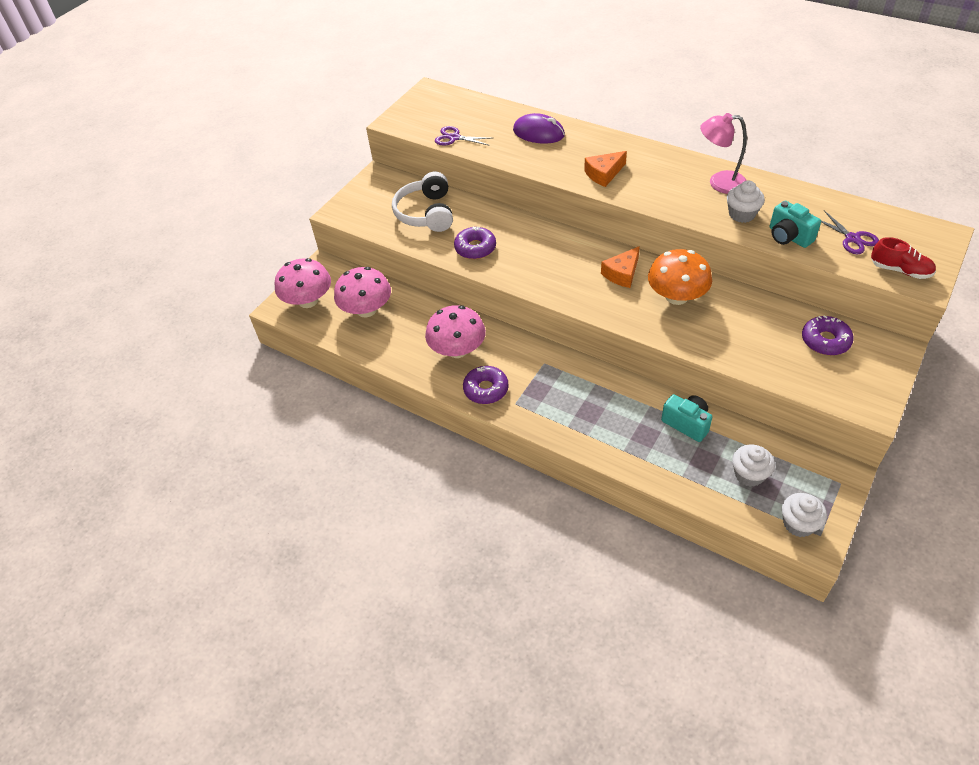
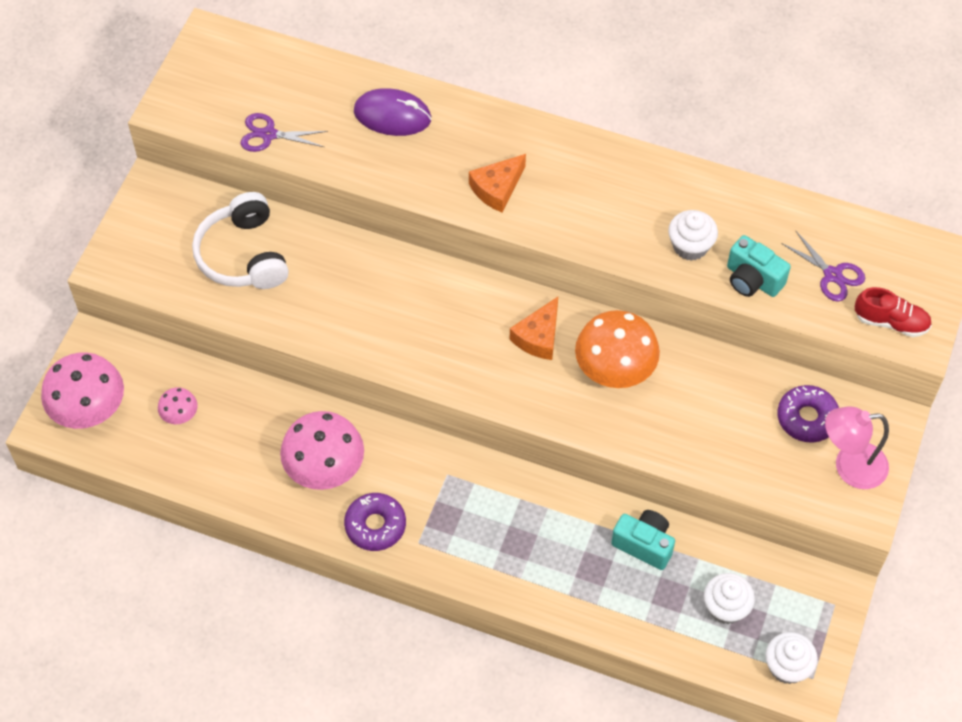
camera: 15 degrees left, 10 degrees up
(366, 309) = (179, 414): pink mushroom -> pink mushroom, size x0.49
(475, 248) = (327, 313): purple donut -> none
(719, 182) = (657, 191): pink lamp -> pink lamp (849, 467)

